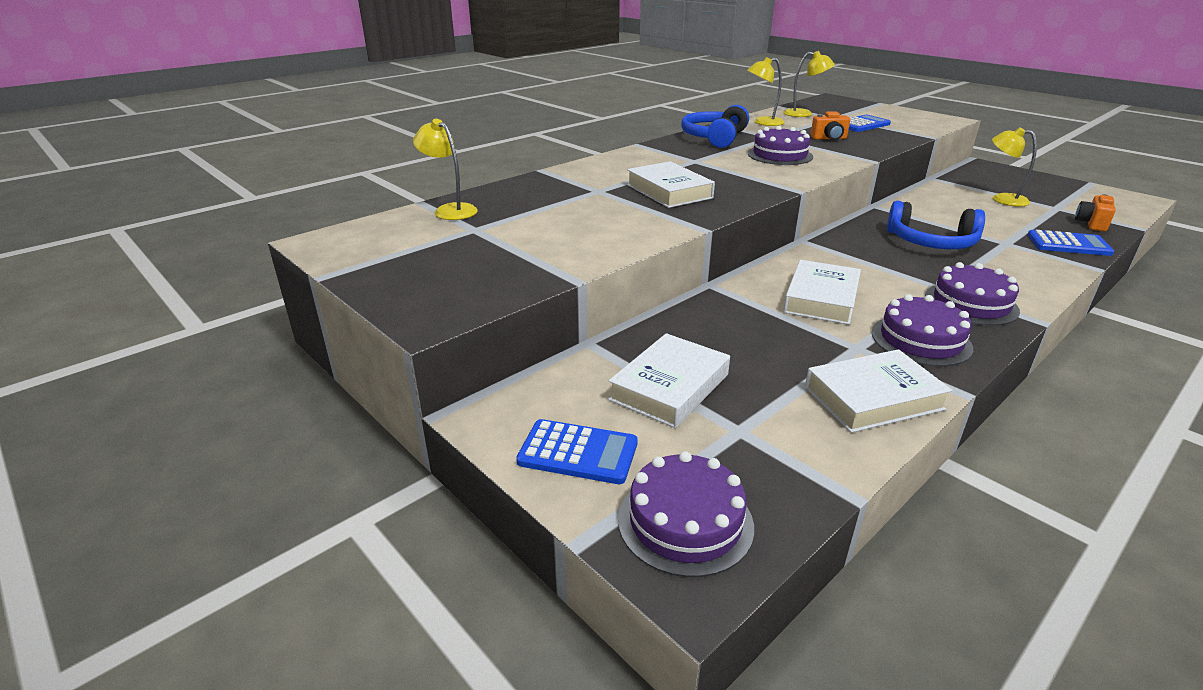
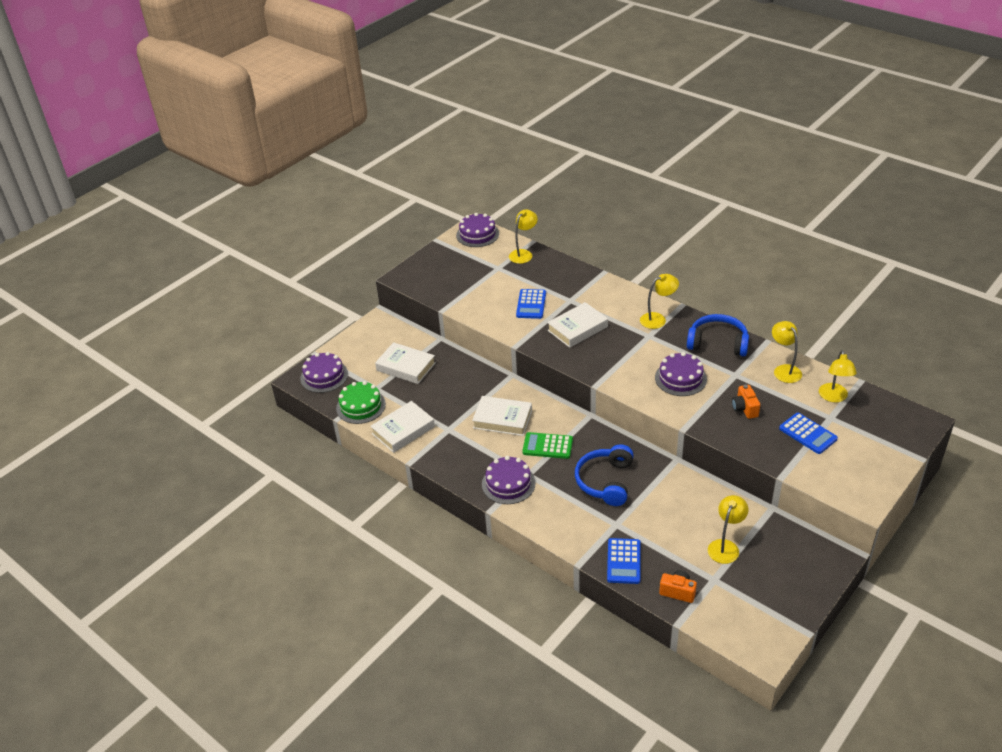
camera: 85 degrees right, 10 degrees up
(578, 452) = (359, 346): blue calculator -> blue calculator (531, 304)
(661, 155) = (657, 319): none -> yellow lamp
(804, 456) = (361, 406): none -> green cake
(873, 398) = (403, 430): white book -> white book turned 75 degrees clockwise
(874, 271) = (547, 446): none -> green calculator
(921, 340) = (460, 454): purple cake -> purple cake (477, 234)

